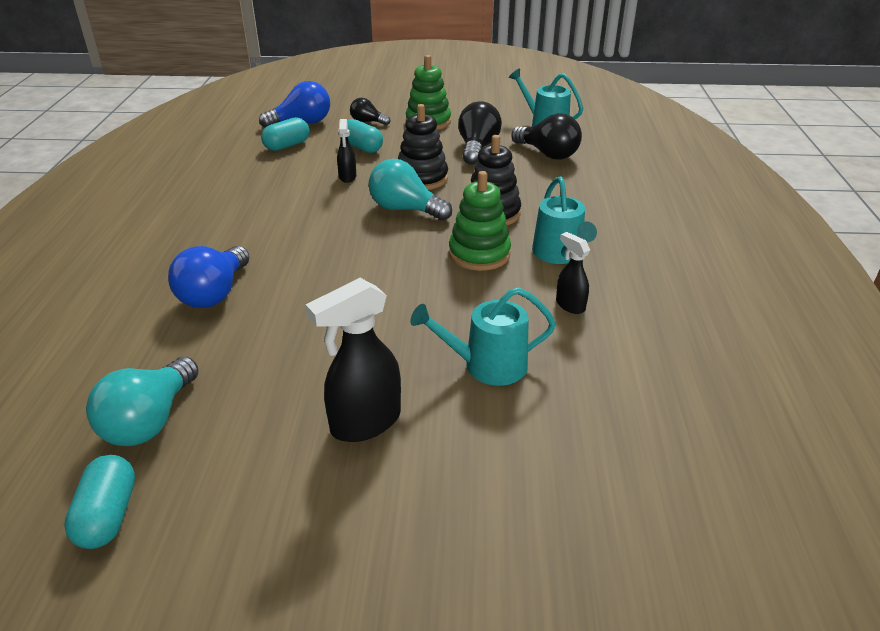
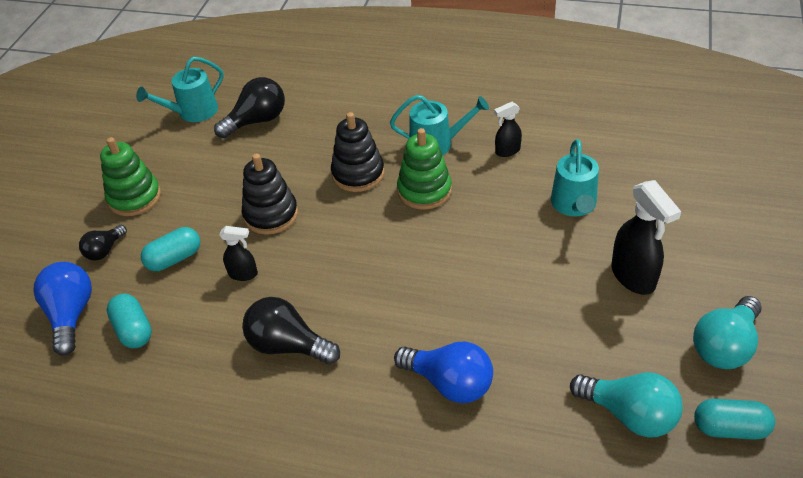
camera: 75 degrees left, 10 degrees up
(405, 209) = (331, 232): turquoise light bulb -> turquoise light bulb (724, 346)
(477, 148) = (221, 167): black light bulb -> black light bulb (288, 345)

